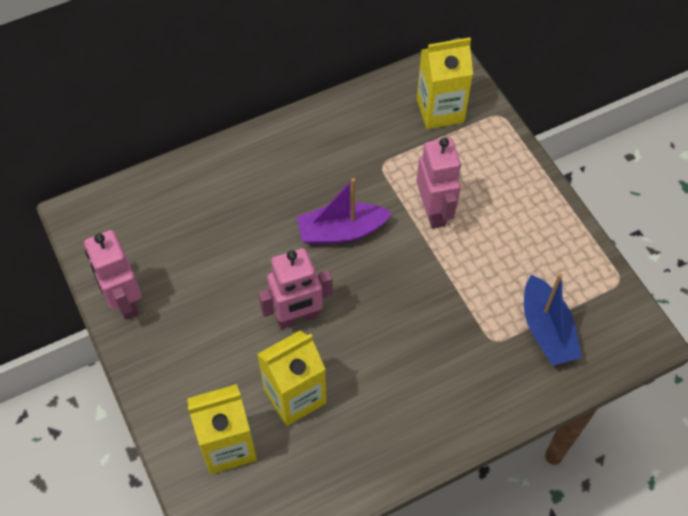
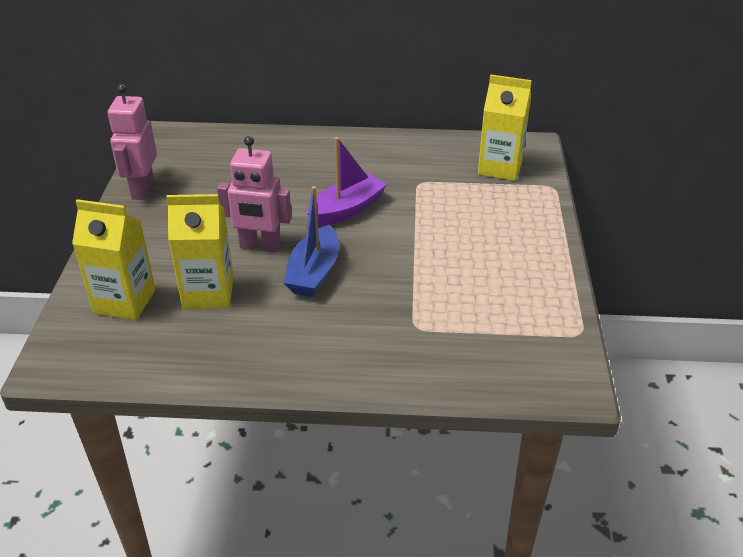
camera: 30 degrees right, 20 degrees down
(341, 231) = (347, 209): purple boat -> purple boat turned 120 degrees clockwise
(434, 212) = (438, 225): pink robot -> none
(546, 330) = (474, 340): blue boat -> blue boat (314, 272)

